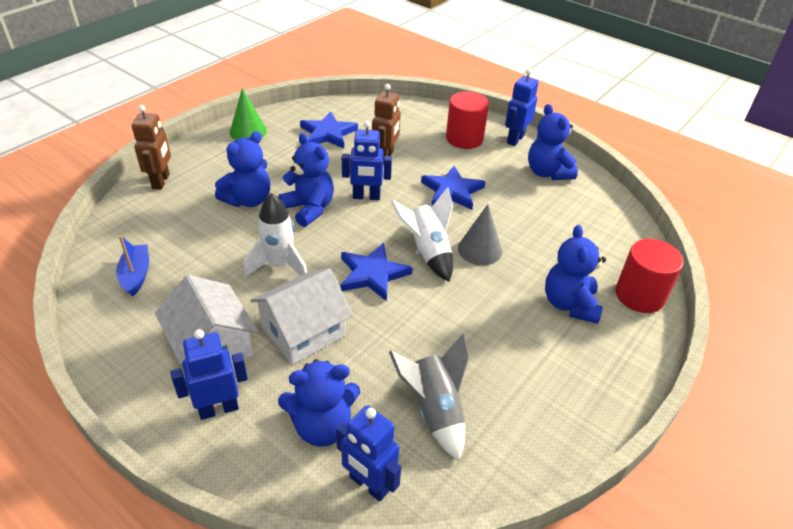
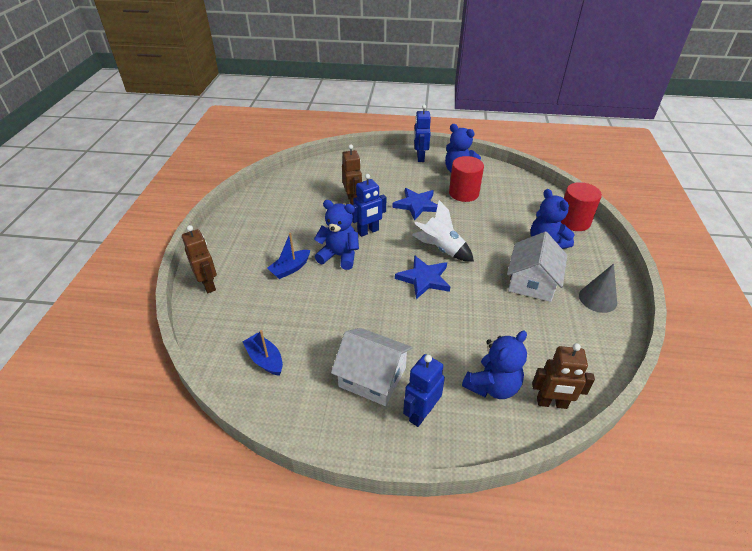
camera: 30 degrees left, 0 degrees up
(248, 131) = (237, 221): green cone -> none
(248, 200) = (290, 269): blue teddy bear -> blue boat
(280, 266) = (360, 302): white rocket -> none
(303, 331) = (420, 336): white house -> white house (532, 282)
(328, 133) = (297, 200): blue star -> none
(368, 484) = (552, 403): blue robot -> brown robot
(434, 410) = (541, 340): grey rocket -> none
(464, 138) = (390, 169): red cylinder -> red cylinder (463, 193)
(479, 250) = (469, 234): grey cone -> grey cone (597, 299)

